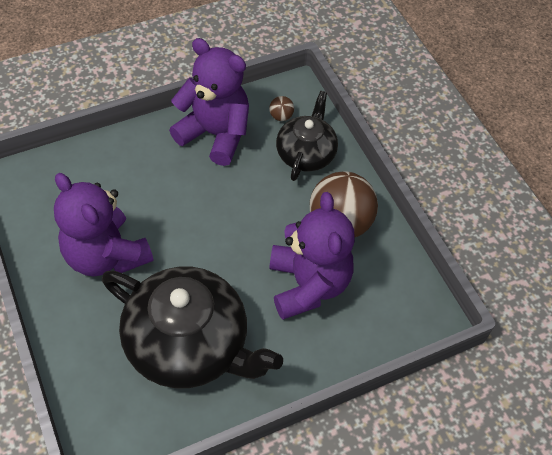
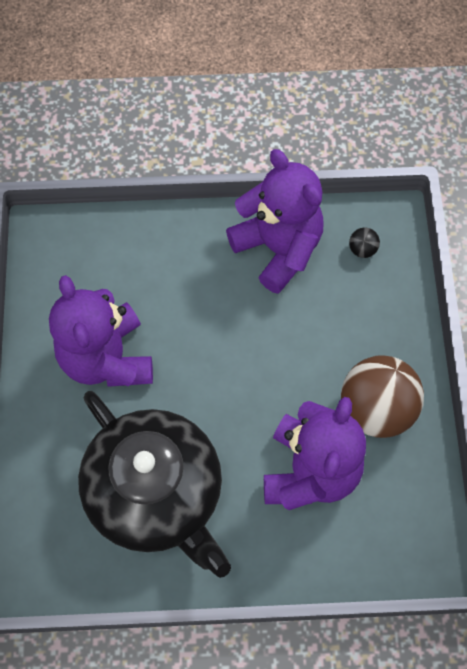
camera: 25 degrees right, 10 degrees up
(281, 116) = (362, 249): brown ball -> black ball
(306, 153) = (372, 307): black teapot -> none

